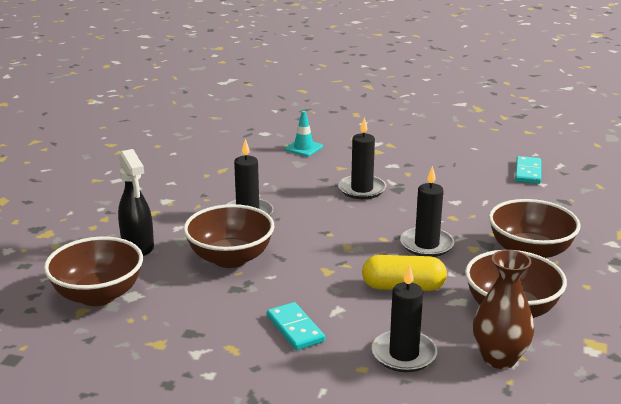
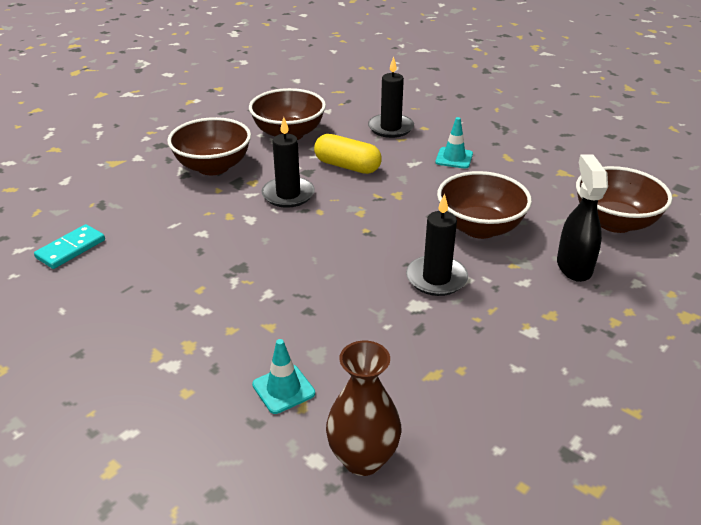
camera: 155 degrees left, 10 degrees up
(295, 329) = (454, 158): turquoise domino -> turquoise traffic cone
(362, 189) = (280, 278): black candle -> none
(499, 358) = (333, 113): brown vase -> brown vase (363, 459)

